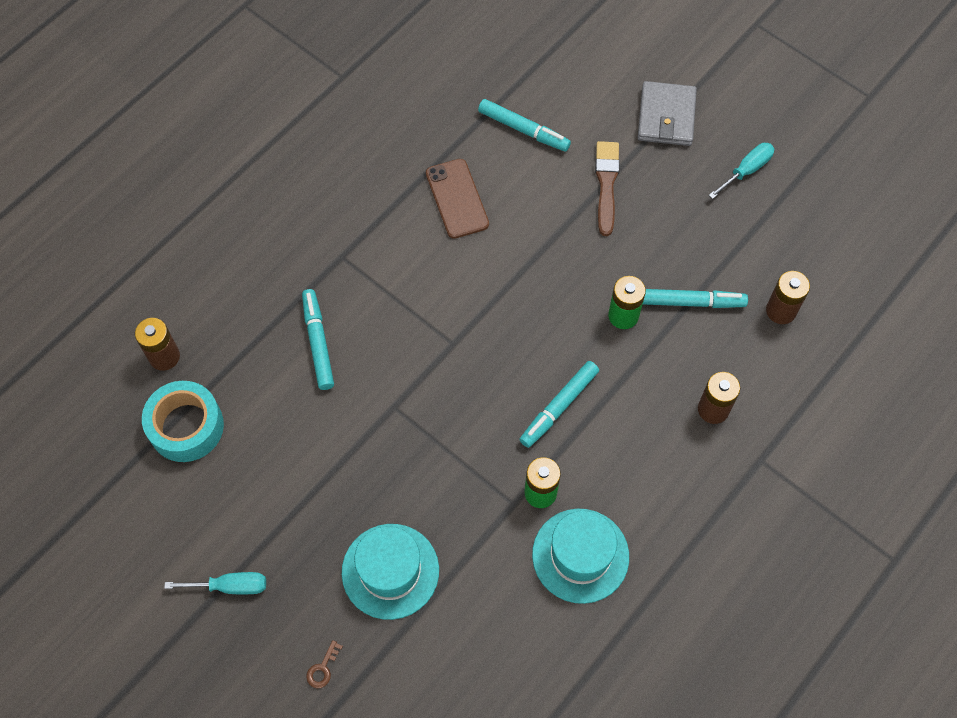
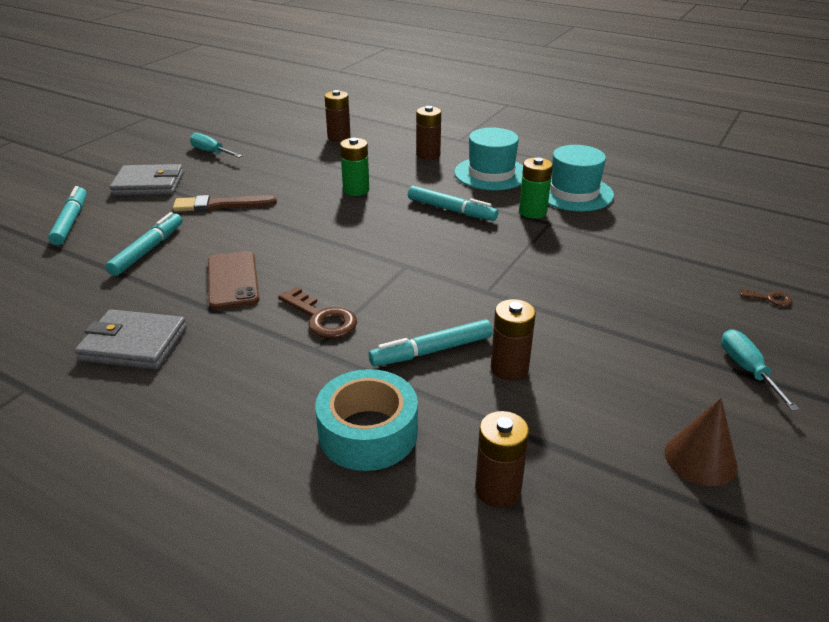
camera: 100 degrees left, 30 degrees down
(151, 499) = (700, 458): none -> brown cone
(186, 427) = (588, 444): turquoise tape -> turquoise tape (368, 433)
(281, 396) = (509, 368): none -> brown battery
(379, 135) = (134, 344): none -> grey wallet
(383, 265) = (322, 318): none -> brown key
(390, 571) = (652, 274): turquoise hat -> turquoise hat (491, 174)
(457, 199) = (233, 280): brown phone -> brown phone turned 75 degrees counterclockwise
(691, 302) = (337, 166): turquoise marker -> turquoise marker (71, 221)

